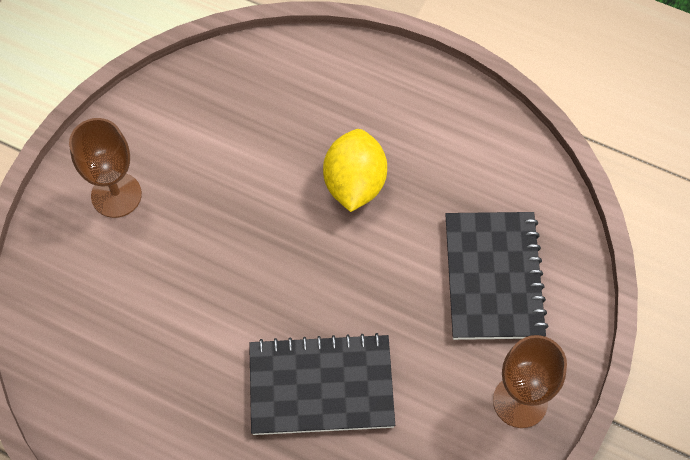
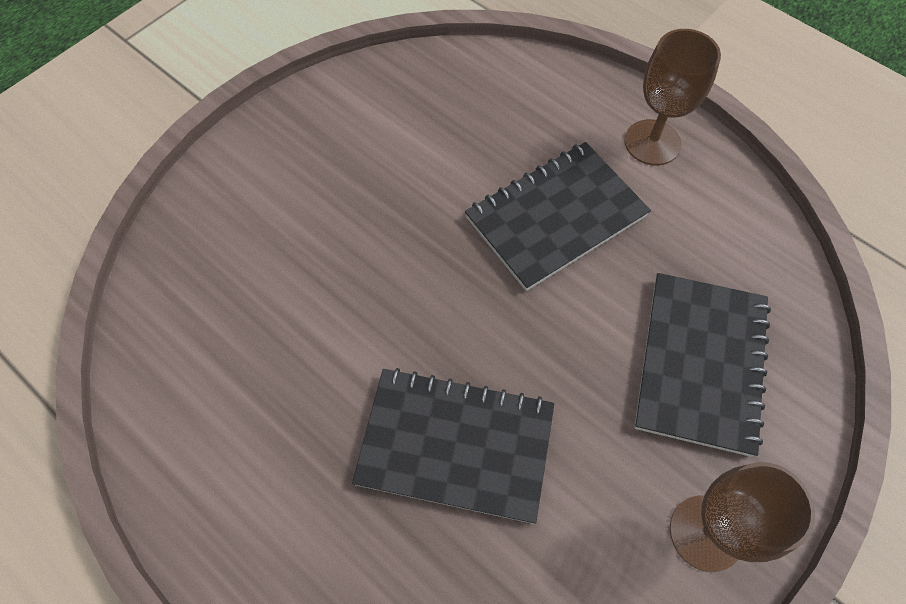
camera: 15 degrees right, 0 degrees up
(116, 195) = (287, 169): brown goblet -> brown goblet (652, 142)
(354, 184) = (555, 217): yellow lemon -> black notebook

